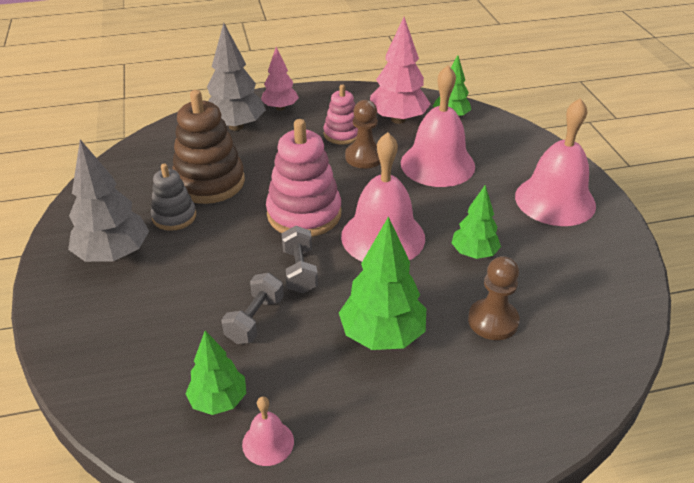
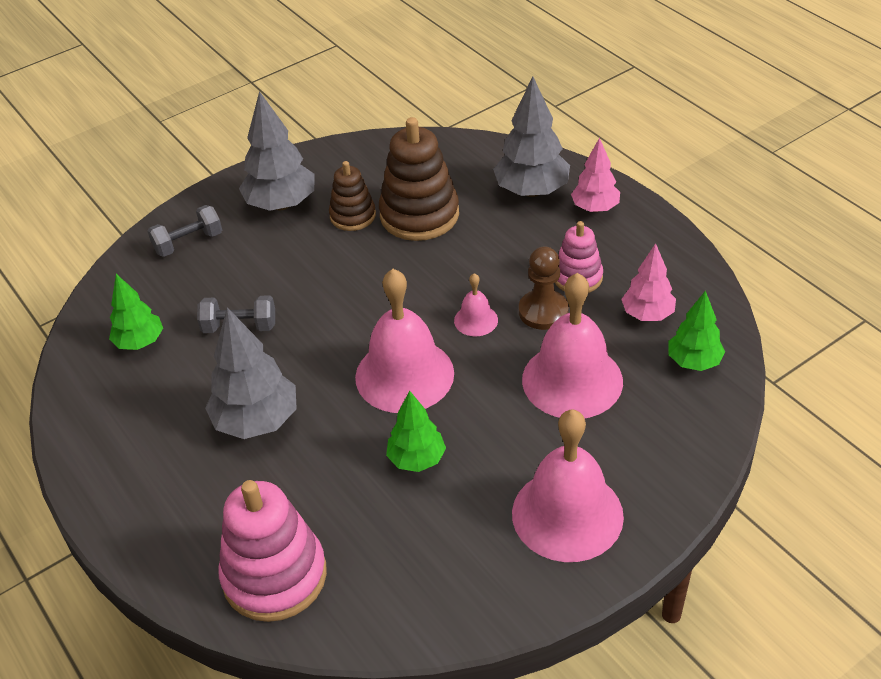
camera: 70 degrees right, 5 degrees up
(174, 216) = (353, 216): grey stacking toy -> brown stacking toy
(268, 442) = (107, 389): pink bell -> pink bell (476, 320)
(300, 271) = (319, 331): grey dumbbell -> grey dumbbell (188, 243)
(304, 214) = (408, 301): pink stacking toy -> pink stacking toy (274, 576)
(382, 335) = (257, 421): green tree -> grey tree
(398, 119) = (647, 314): pink tree -> pink tree, size x0.63
(493, 321) = (314, 503): brown pawn -> none

